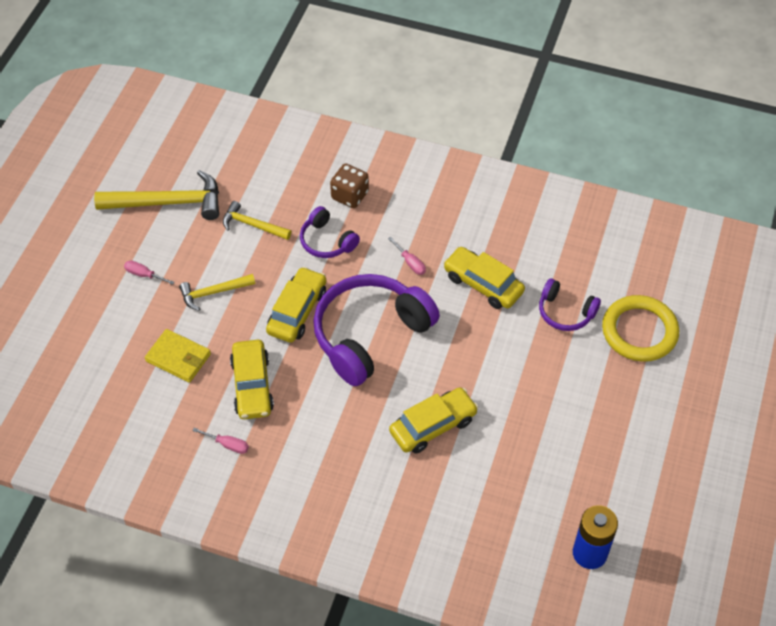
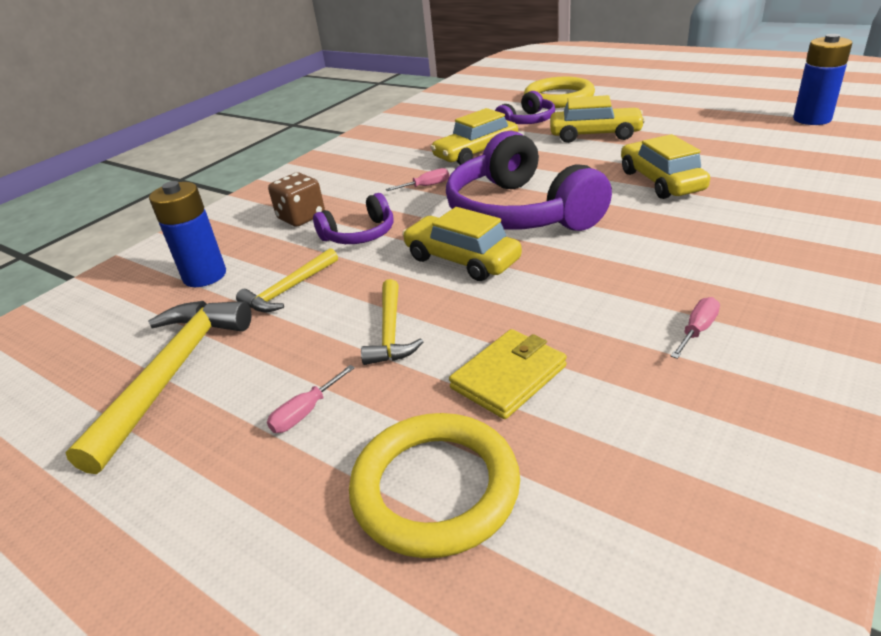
camera: 70 degrees left, 20 degrees down
(101, 342) = (435, 488): none -> yellow ring
(252, 386) = (583, 302): yellow car -> yellow car (595, 135)
(265, 171) = (205, 276): none -> blue battery

